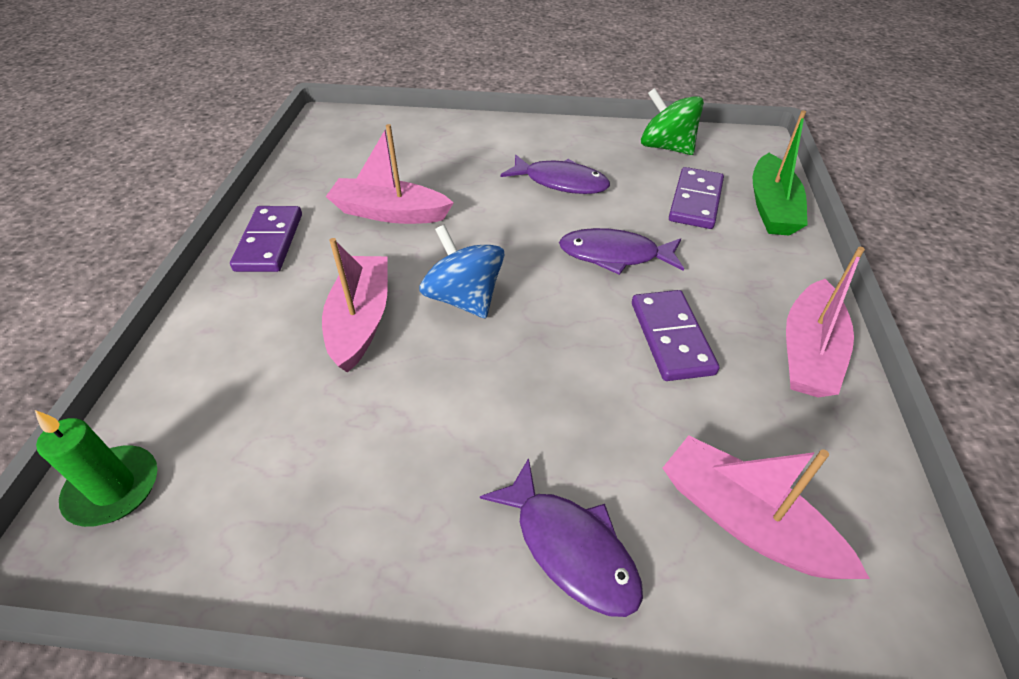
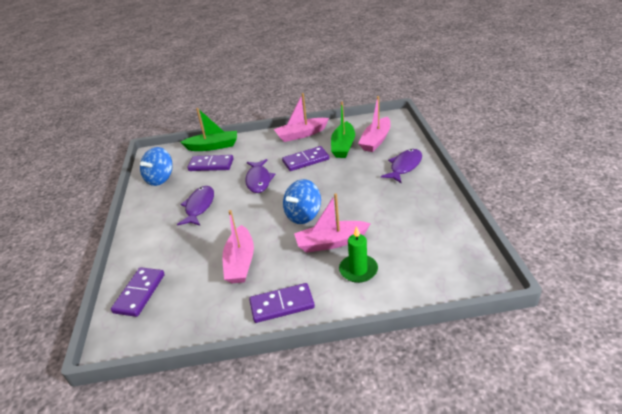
camera: 100 degrees left, 10 degrees down
(113, 488) = (458, 278): green candle -> green candle (358, 270)
(395, 132) = (139, 293): none -> purple domino
(666, 147) = (160, 179): green spinning top -> blue spinning top
(726, 428) = (343, 146): none -> green boat
(808, 352) = (301, 134): pink boat -> pink boat turned 150 degrees clockwise

